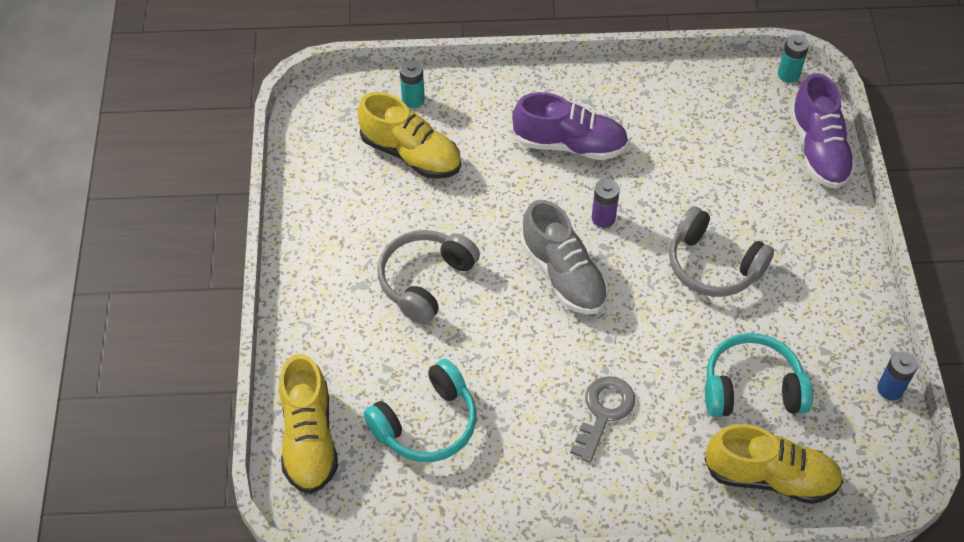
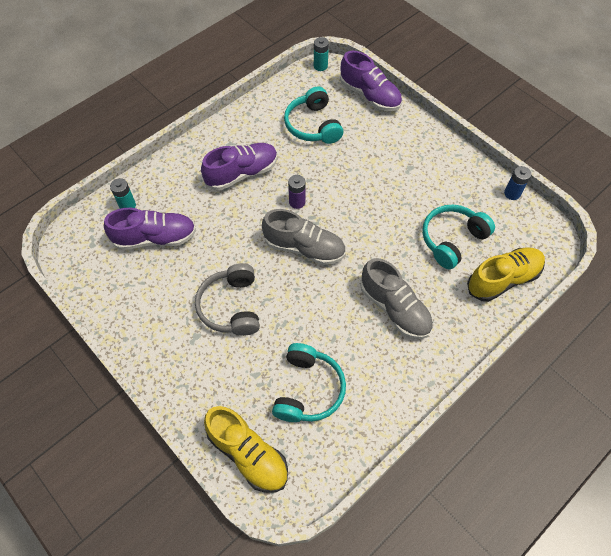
camera: 40 degrees left, 5 degrees up
(411, 154) = (155, 238): yellow shoe -> purple shoe
(603, 412) = (395, 308): grey key -> grey shoe
(708, 141) = (313, 125): none -> turquoise headphones
(713, 265) = (375, 189): grey headphones -> none

